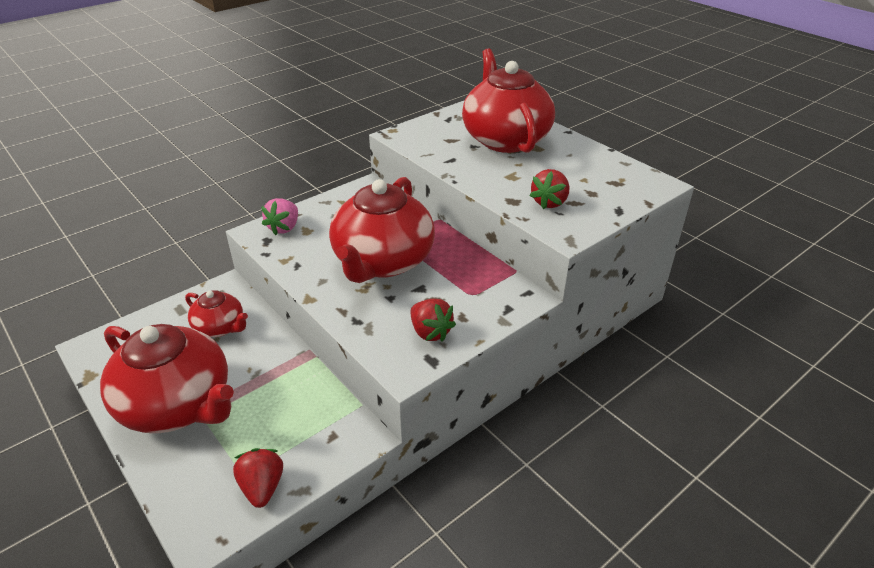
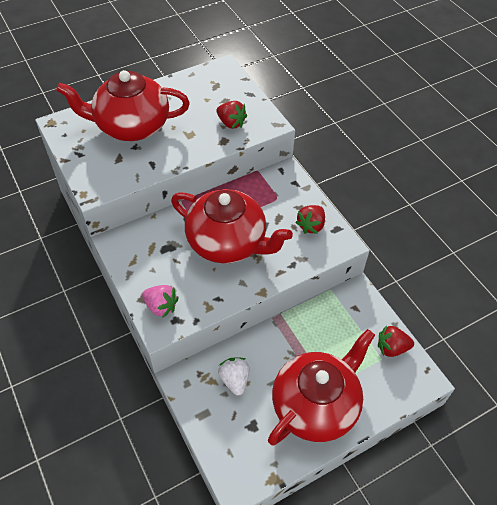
camera: 80 degrees left, 15 degrees up
(220, 327) = (234, 380): red teapot -> white strawberry
(430, 332) = (311, 225): red strawberry -> red strawberry turned 150 degrees clockwise

